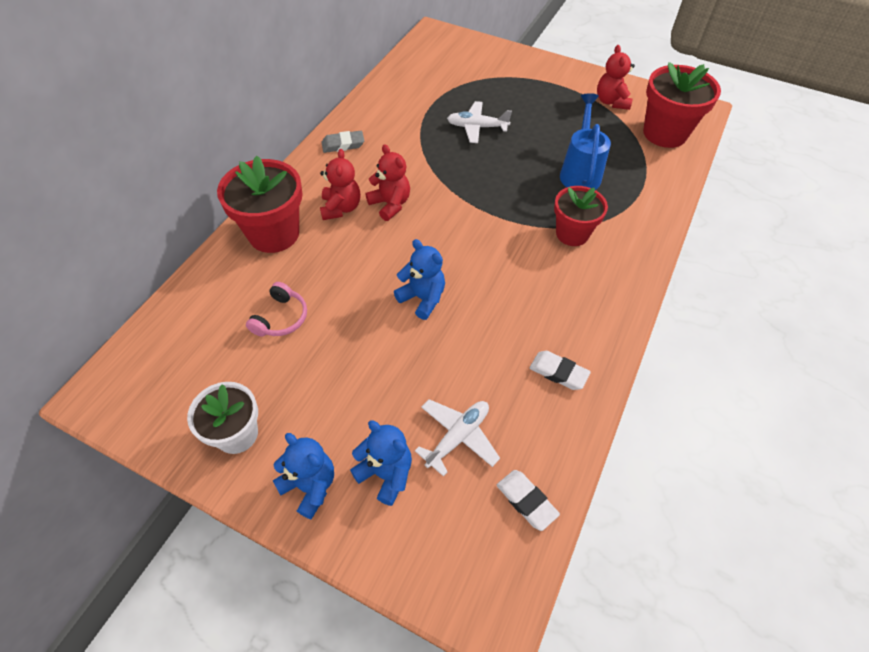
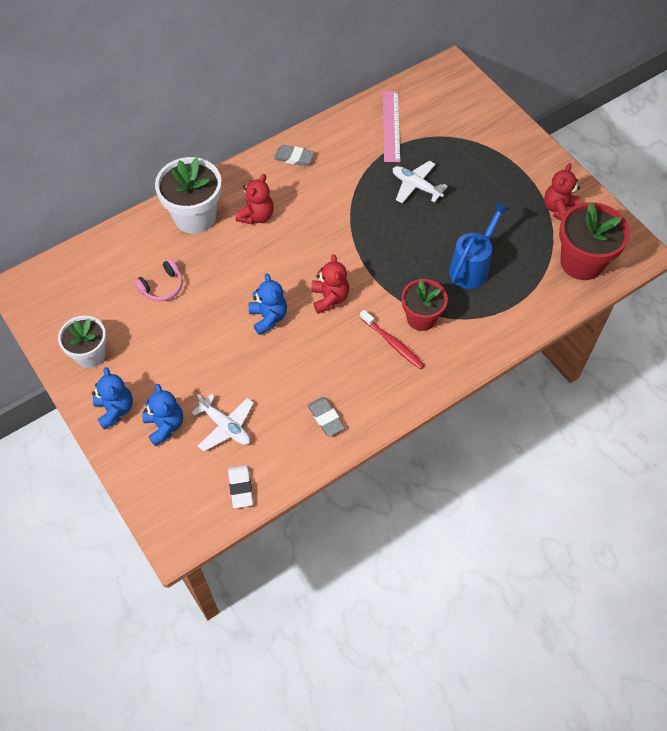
camera: 30 degrees right, 5 degrees up
(274, 234) = (195, 216): red flower pot -> white flower pot
(390, 204) = (296, 229): red teddy bear -> red teddy bear (329, 298)
(416, 89) = (391, 126): none -> pink ruler
(458, 437) = (225, 426): white plane -> white plane turned 60 degrees clockwise
(558, 372) = (325, 418): white eraser -> grey eraser
(565, 268) = (393, 343): none -> red toothbrush

